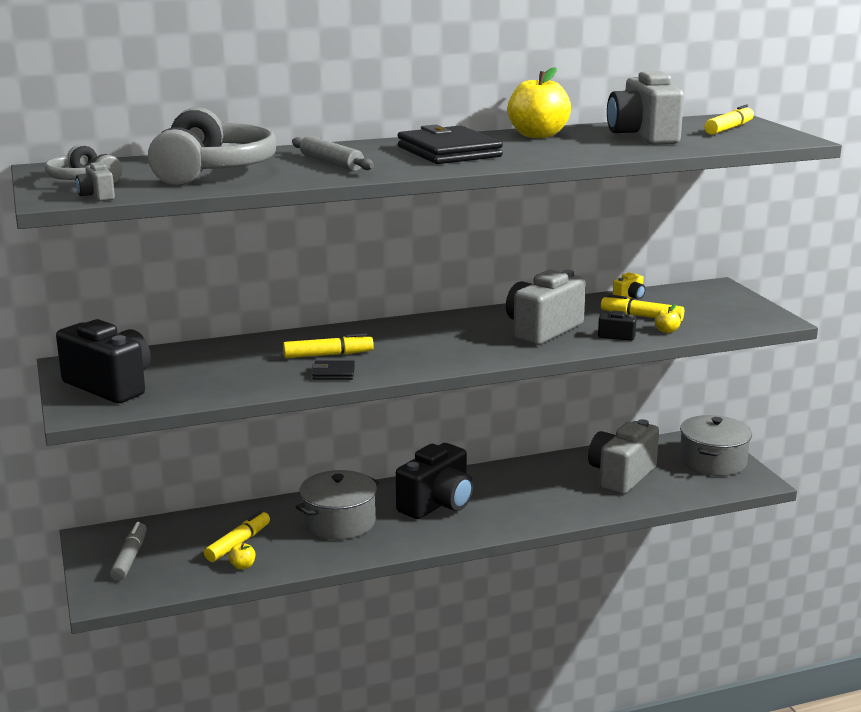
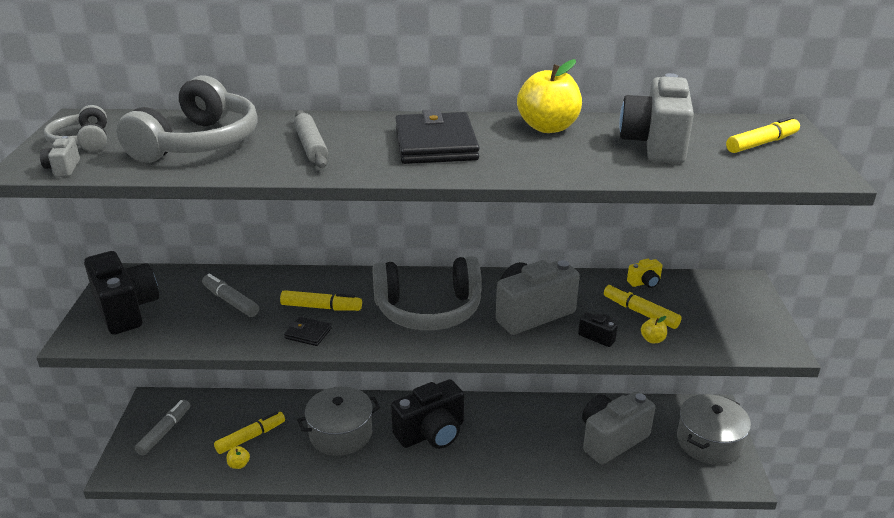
camera: 20 degrees right, 10 degrees up
(224, 364) = (231, 301): none -> grey marker
(440, 341) = (428, 310): none -> grey headphones

